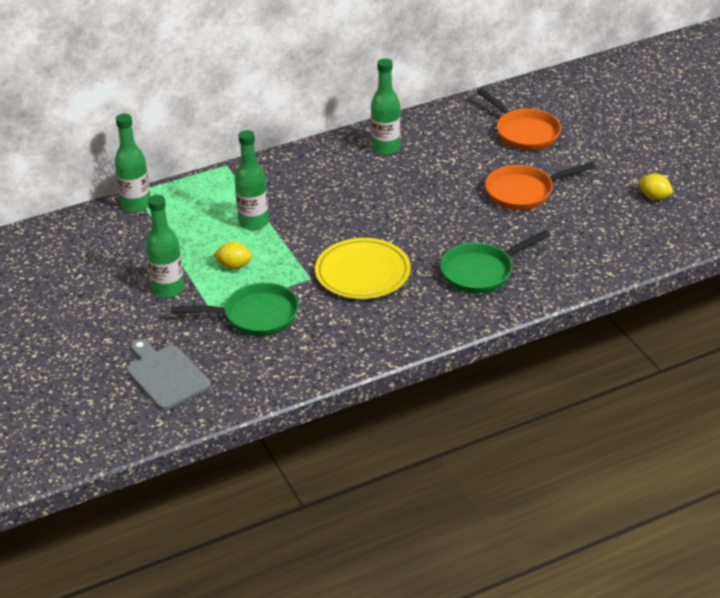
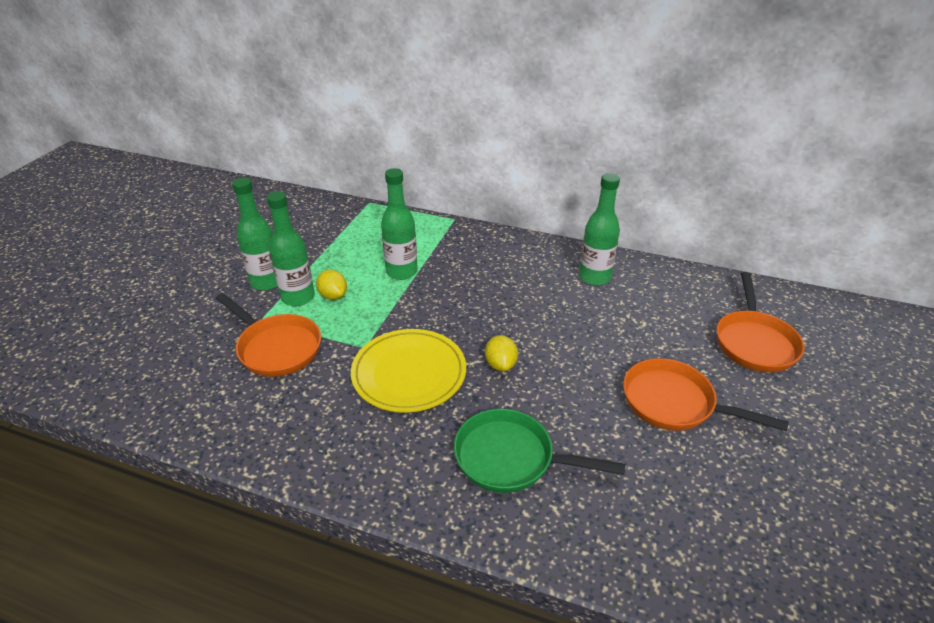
camera: 45 degrees right, 0 degrees up
(136, 205) = (354, 211): green bottle -> green bottle (298, 297)
(166, 375) = (146, 348): grey cutting board -> none
(255, 316) = (276, 348): green pan -> orange pan
(654, 197) = (841, 524): yellow lemon -> yellow lemon (500, 364)

